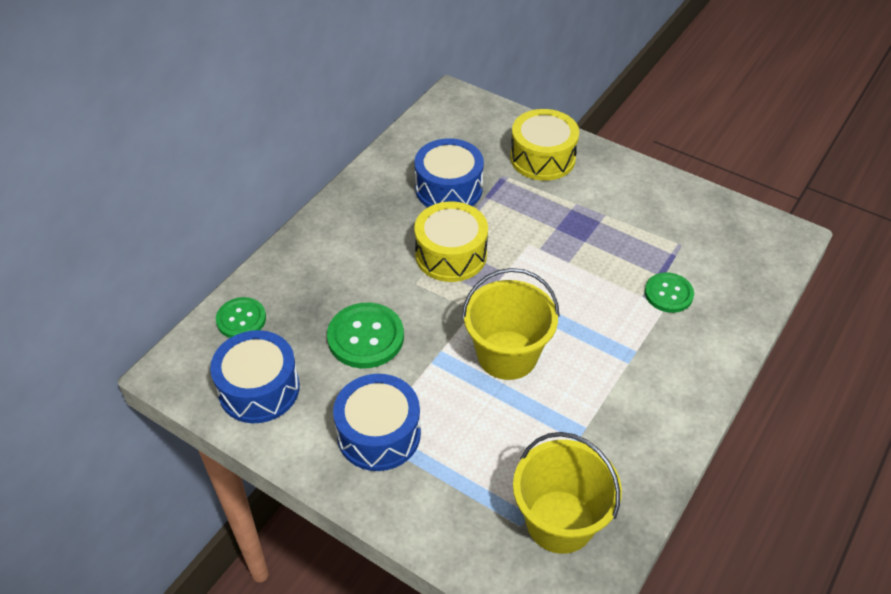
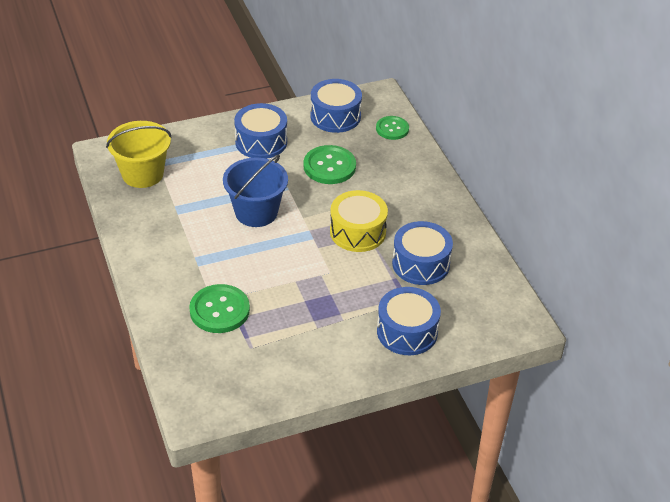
camera: 125 degrees right, 5 degrees down
(507, 355) = (256, 212): yellow bucket -> blue bucket
(542, 158) = (407, 331): yellow drum -> blue drum
(668, 294) = (219, 310): green button -> green button, size x1.53

